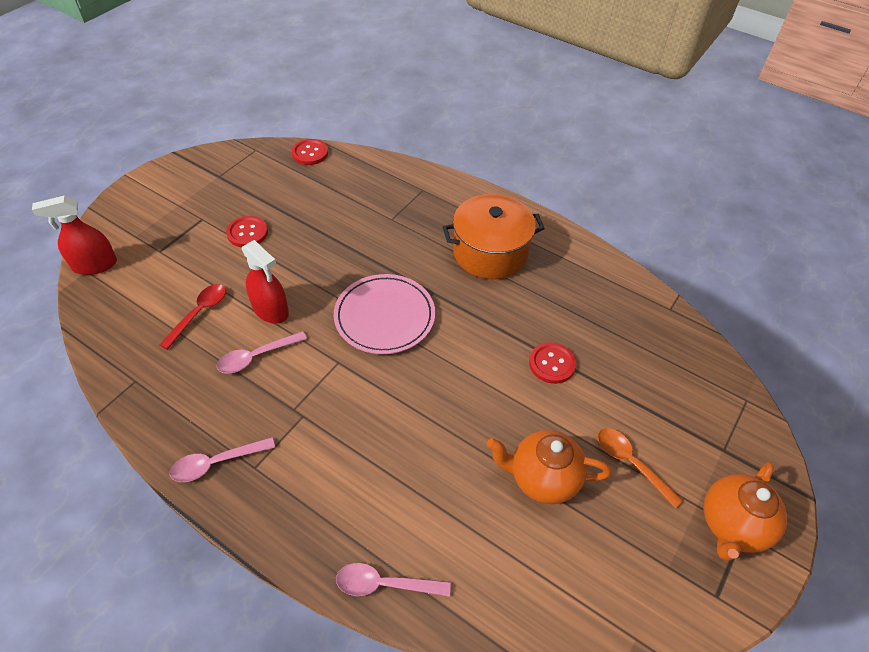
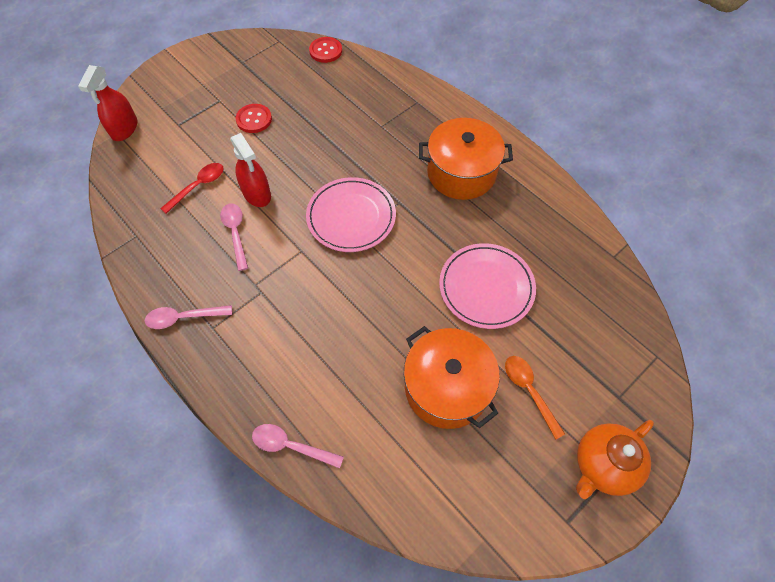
camera: 15 degrees right, 10 degrees up
(95, 265) = (124, 129): red spray bottle -> red spray bottle turned 75 degrees counterclockwise
(256, 357) = (235, 233): pink spoon -> pink spoon turned 90 degrees clockwise
(542, 478) = (446, 387): orange teapot -> orange pot
(552, 364) = (486, 287): red button -> pink plate

